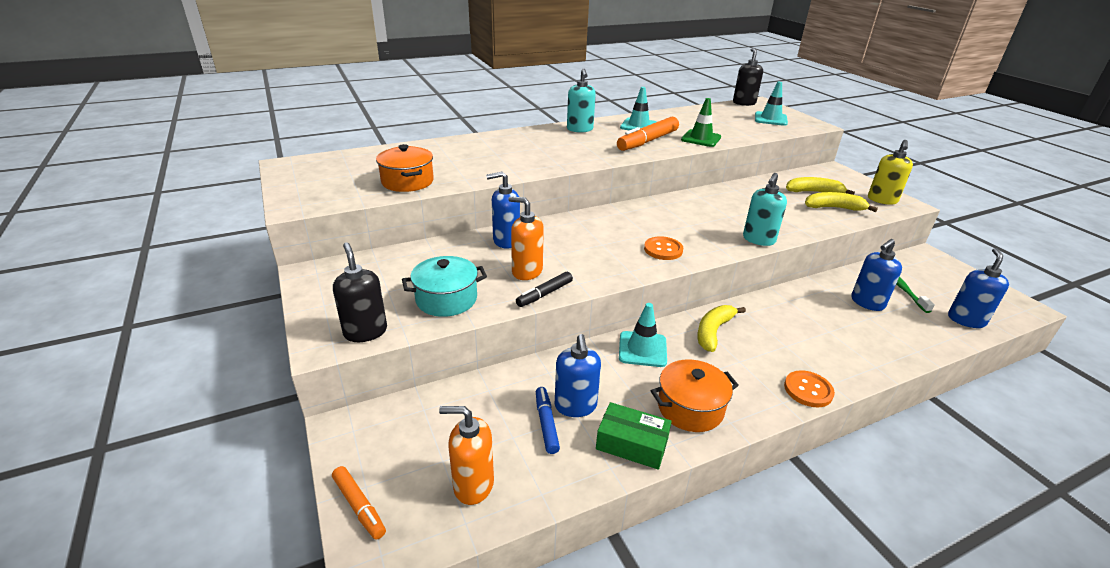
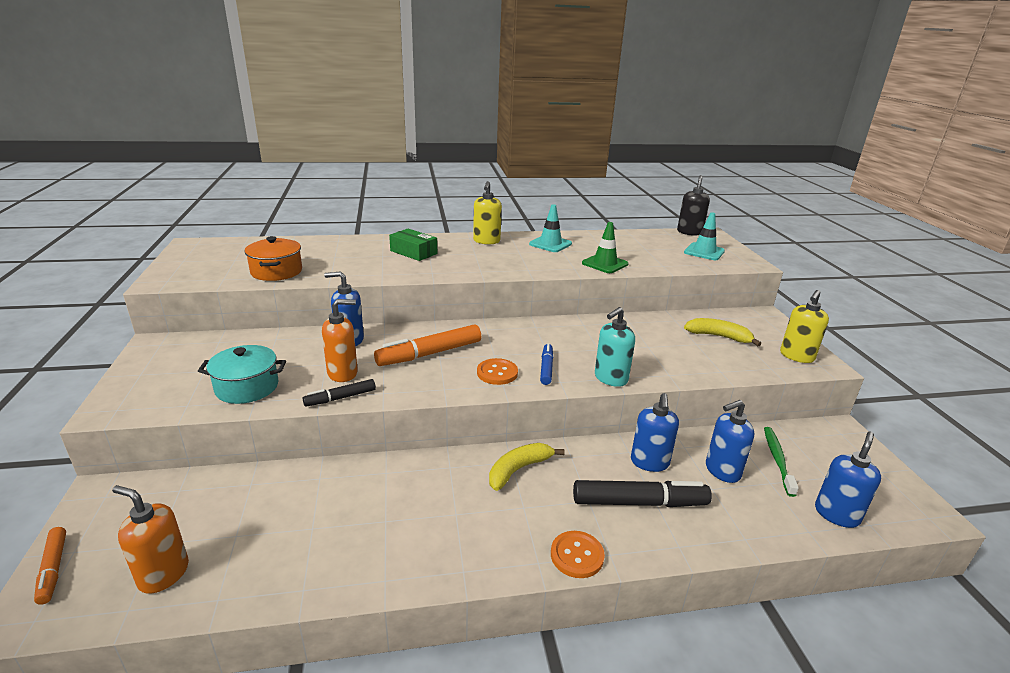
camera: 15 degrees right, 5 degrees down
(365, 332) = (152, 405): black soap dispenser -> none
(527, 271) = (343, 373): orange soap dispenser -> orange soap dispenser turned 120 degrees clockwise
(546, 423) = (277, 529): blue marker -> blue marker (546, 368)
(575, 406) = (318, 518): blue soap dispenser -> blue soap dispenser (649, 462)
(580, 129) = (486, 241): turquoise soap dispenser -> yellow soap dispenser
(632, 444) = (343, 570): green box -> green box (413, 252)
(642, 349) = (429, 473): turquoise traffic cone -> none
(647, 141) = (545, 260): orange marker -> orange marker (429, 354)
(690, 408) = (431, 546): orange pot -> none
(824, 339) = (639, 502): none -> black marker
(834, 208) = (729, 357): yellow banana -> none

